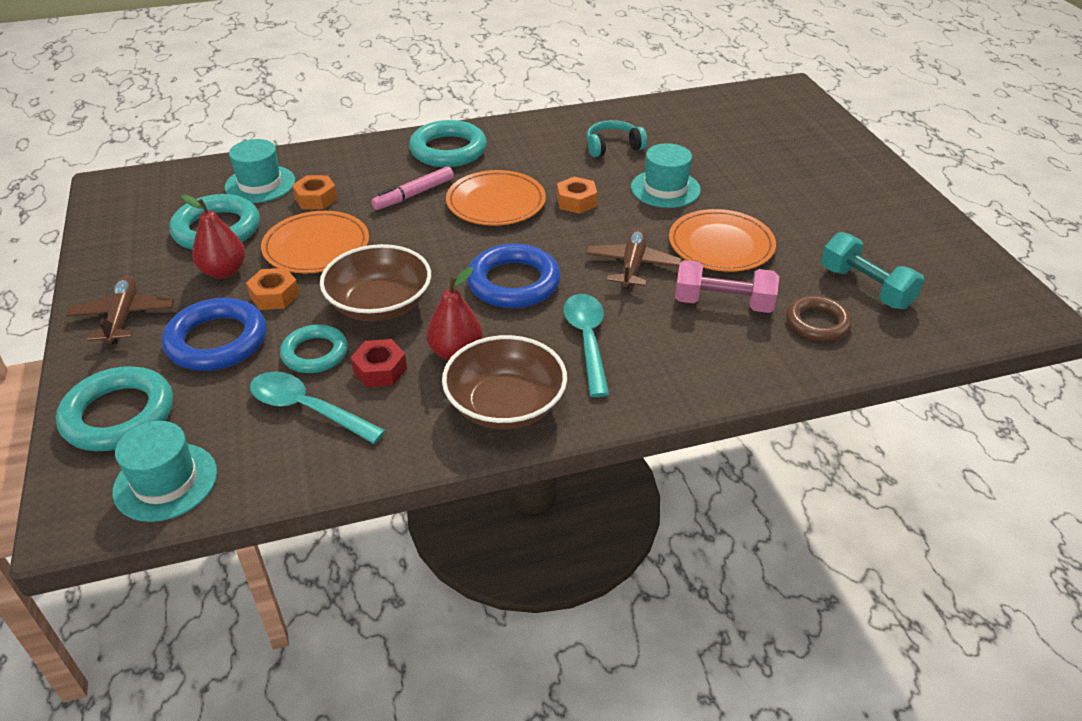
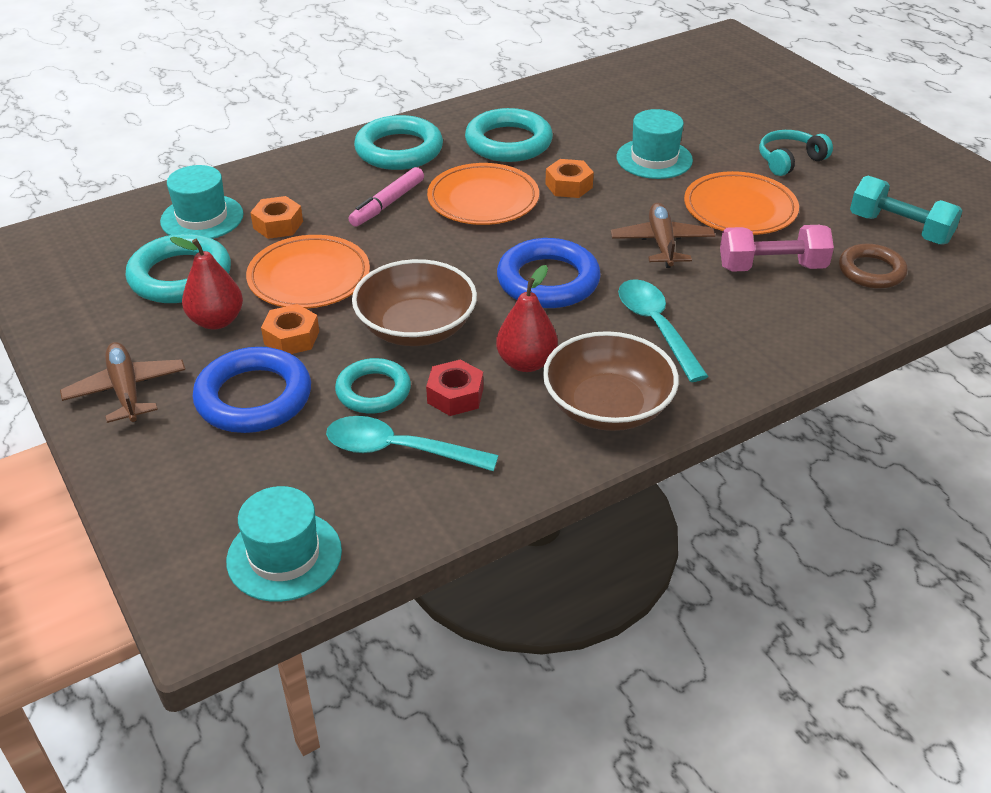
camera: 15 degrees left, 0 degrees up
(119, 415) = (187, 497): turquoise ring -> turquoise ring (508, 142)
(613, 147) = (576, 122): turquoise headphones -> turquoise headphones (789, 160)

